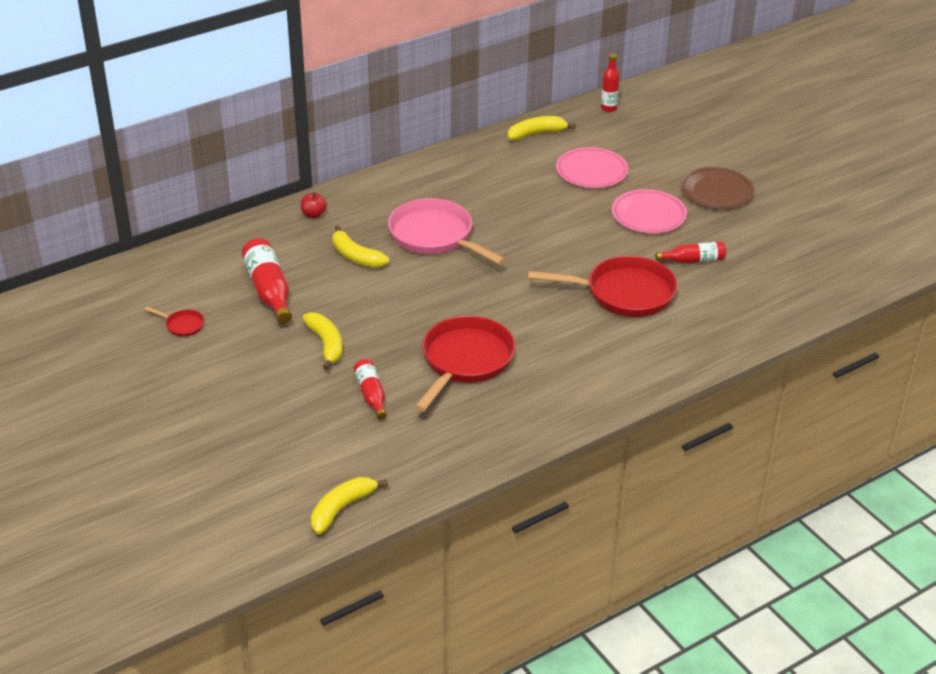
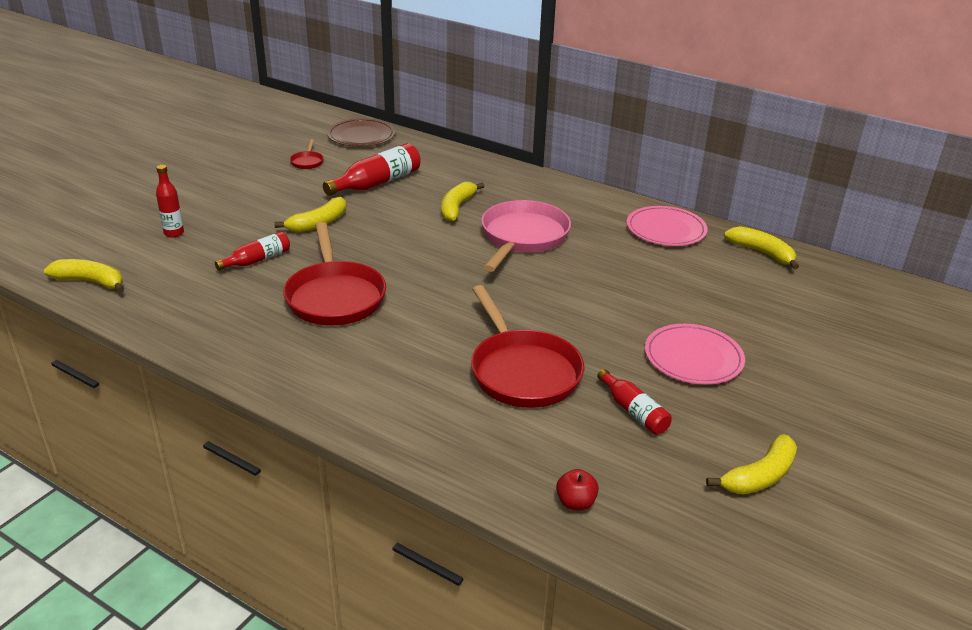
camera: 65 degrees right, 5 degrees down
(313, 215) = (501, 176): red apple -> red apple (575, 503)
(465, 361) = (334, 297): red pan -> red pan turned 75 degrees clockwise
(591, 171) = (735, 301): pink plate -> pink plate (666, 229)
(608, 108) = (872, 286): red bottle -> red bottle (174, 233)
(716, 191) = (801, 401): brown plate -> brown plate (361, 136)
(777, 235) = (760, 476): none -> yellow banana

